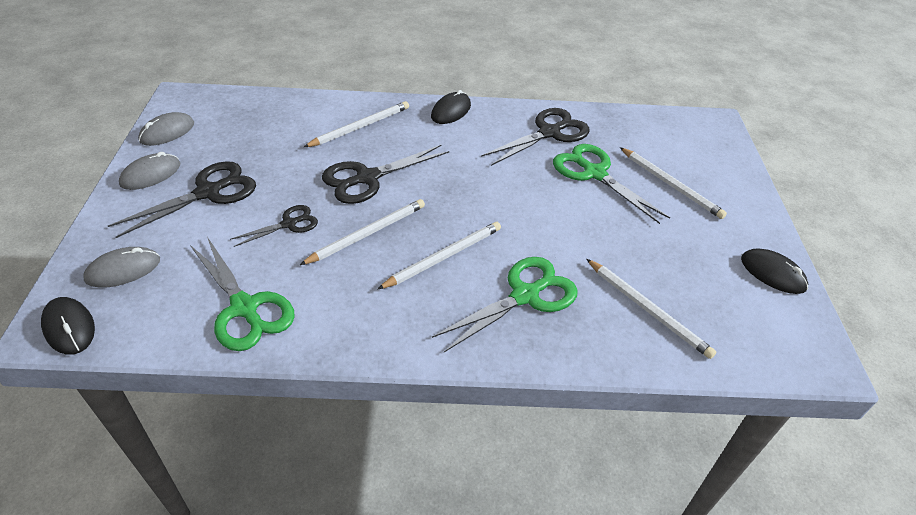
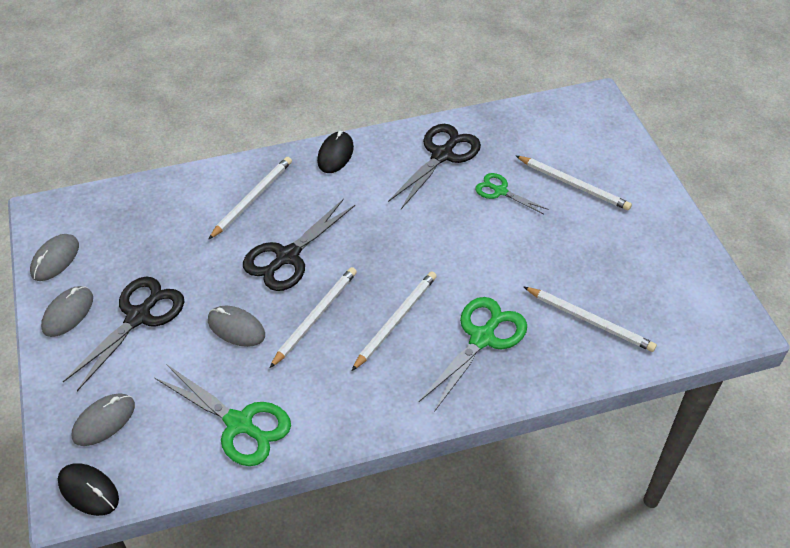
camera: 15 degrees left, 5 degrees up
(289, 224) = (236, 328): black scissors -> grey mouse
(594, 173) = (500, 191): green scissors -> green scissors, size x0.58
(772, 273) = (684, 254): black mouse -> none

